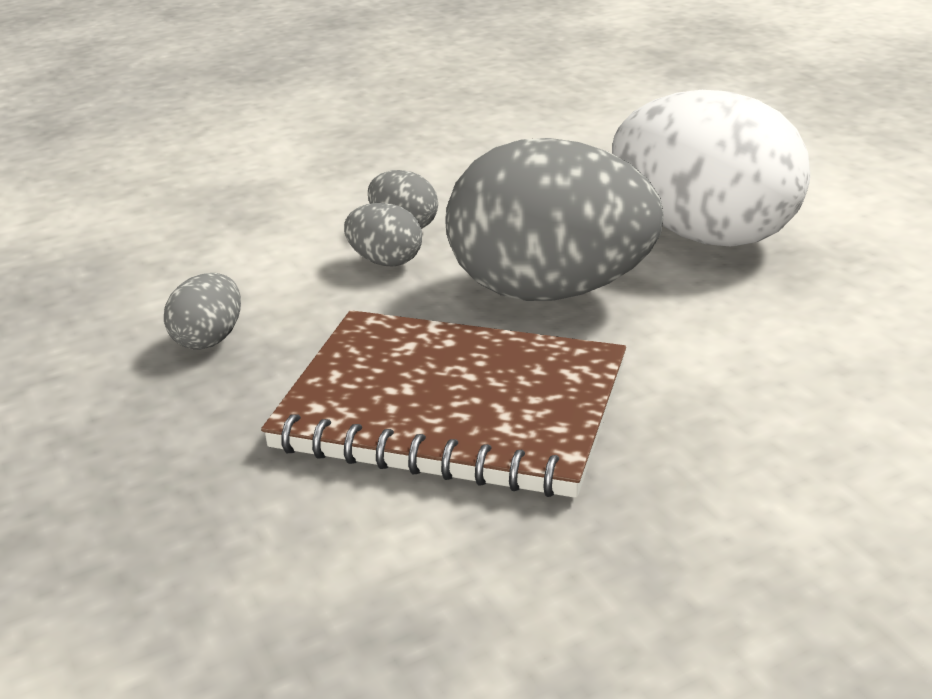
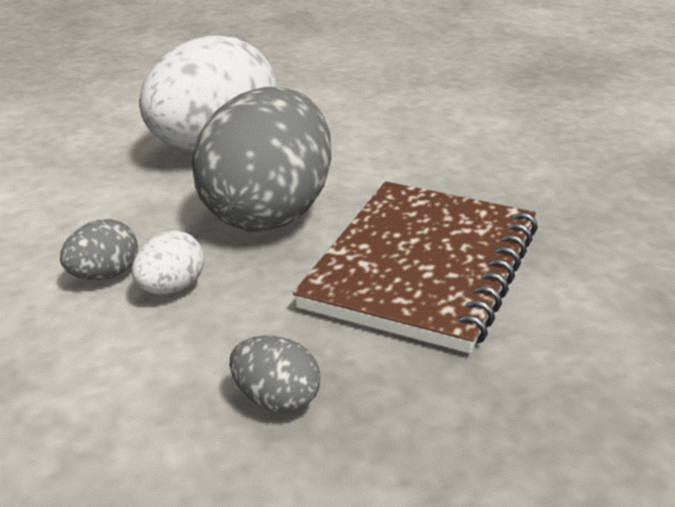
camera: 85 degrees left, 0 degrees up
(385, 261) = (171, 288): grey egg -> white egg

